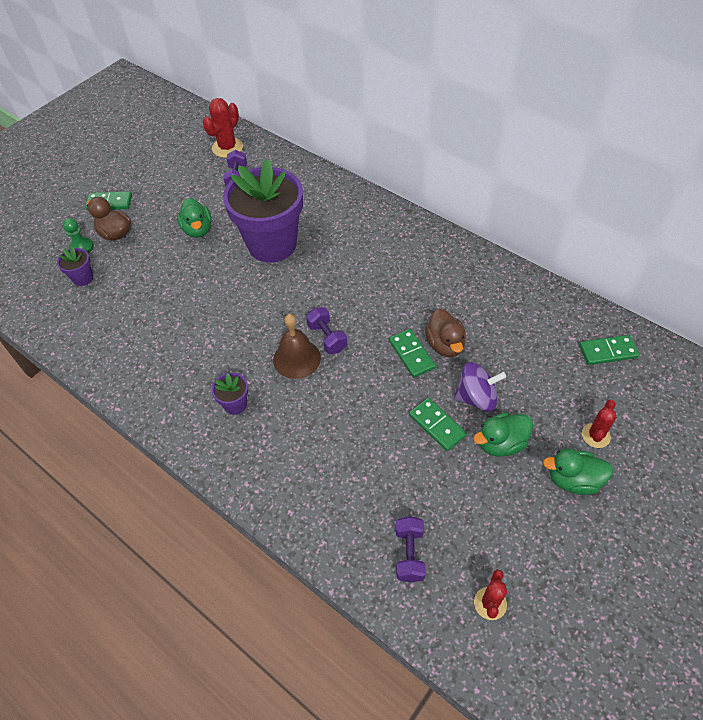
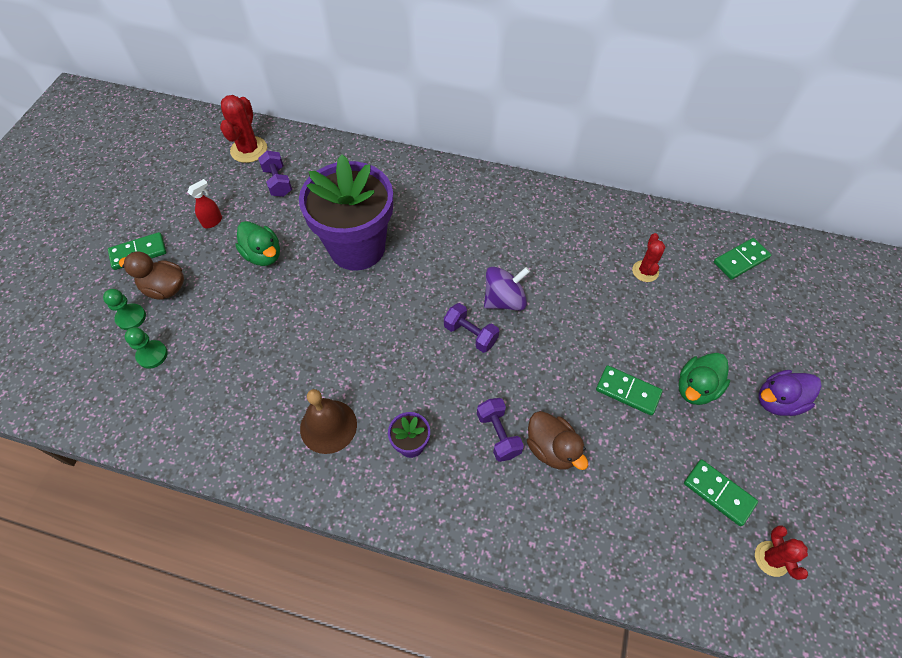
camera: 25 degrees left, 5 degrees up
(83, 278) = (152, 355): purple flower pot -> green pawn
(173, 194) = (212, 221): none -> red spray bottle
(297, 358) = (450, 368): brown bell -> brown bell (328, 426)
(409, 554) = (672, 539): purple dumbbell -> purple dumbbell (498, 434)
(411, 354) = (564, 324): green domino -> green domino (718, 493)
(445, 345) = (591, 303): brown duck -> brown duck (552, 448)
(476, 398) = (649, 348): purple spinning top -> purple spinning top (504, 300)
(573, 480) = (778, 401): green duck -> purple duck
(595, 435) = (773, 348): red cactus -> red cactus (645, 271)

